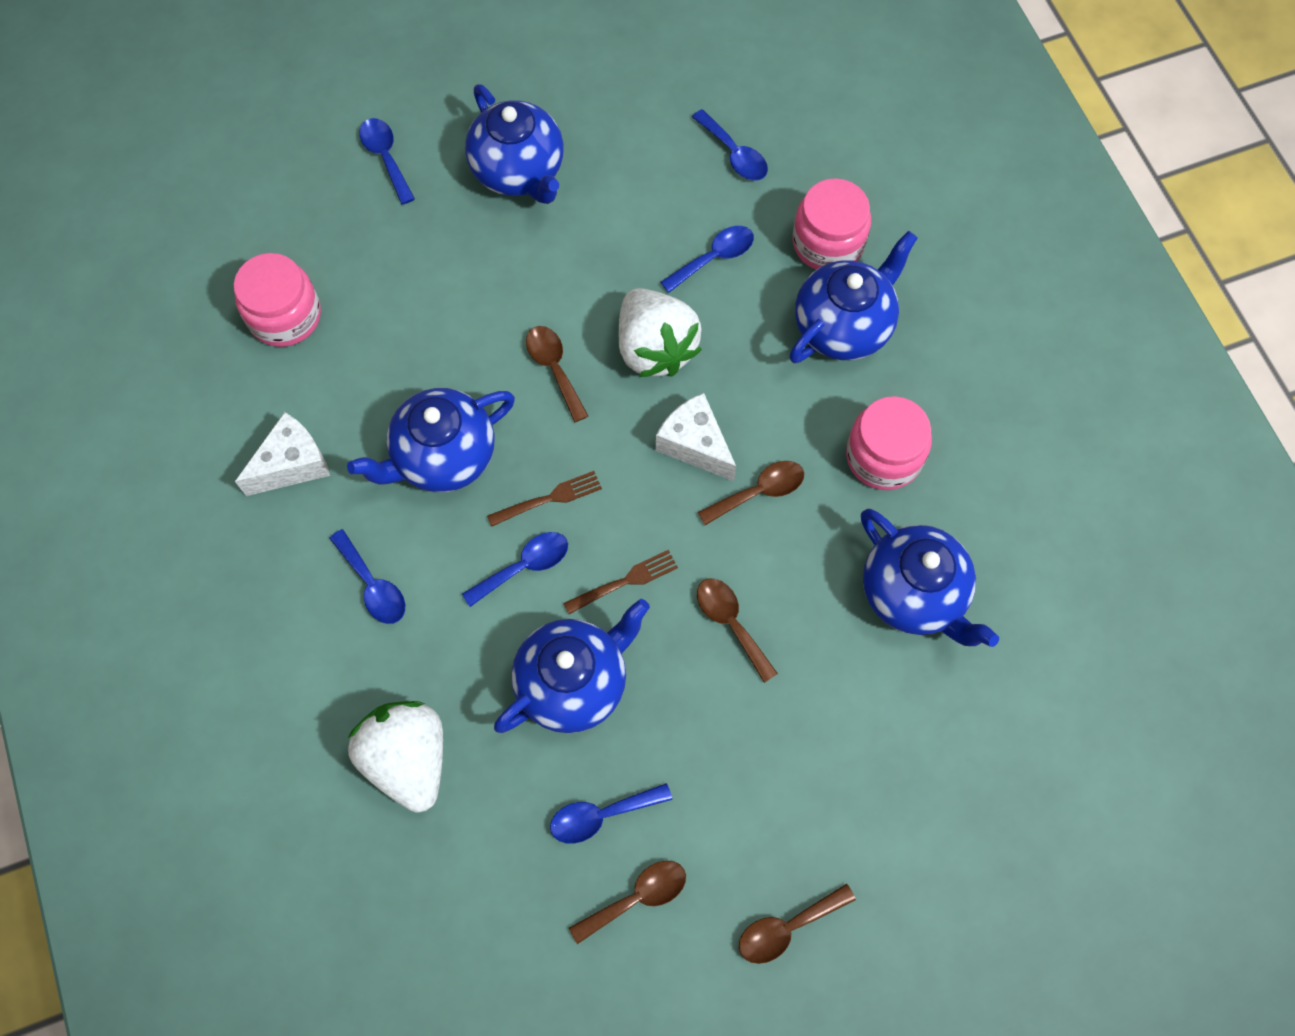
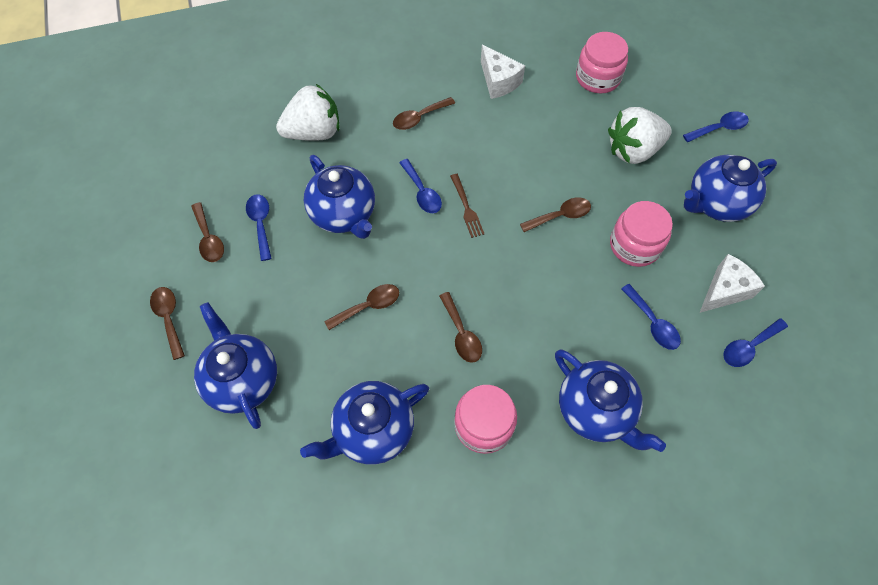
camera: 95 degrees right, 5 degrees down
(373, 586) = (419, 118): blue spoon -> brown spoon
(443, 457) = (499, 153): blue teapot -> blue teapot (243, 380)
(625, 581) = (405, 246): brown fork -> none
(655, 348) = (576, 277): white strawberry -> white strawberry (633, 150)
(695, 444) = (500, 296): white cheese -> white cheese (724, 291)
(828, 243) = (671, 408): pink jar -> pink jar (635, 245)

